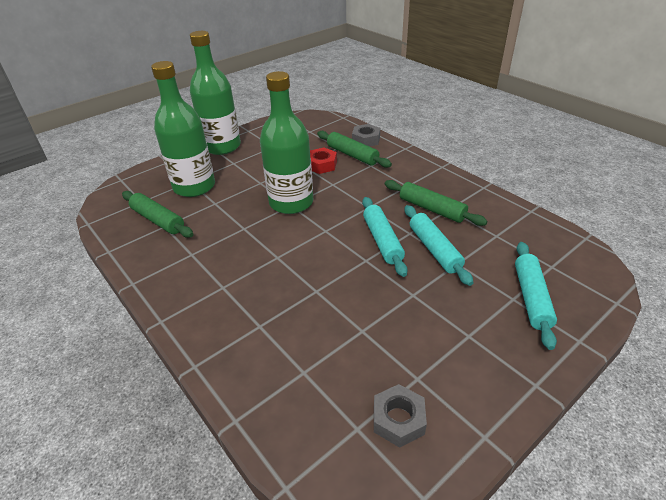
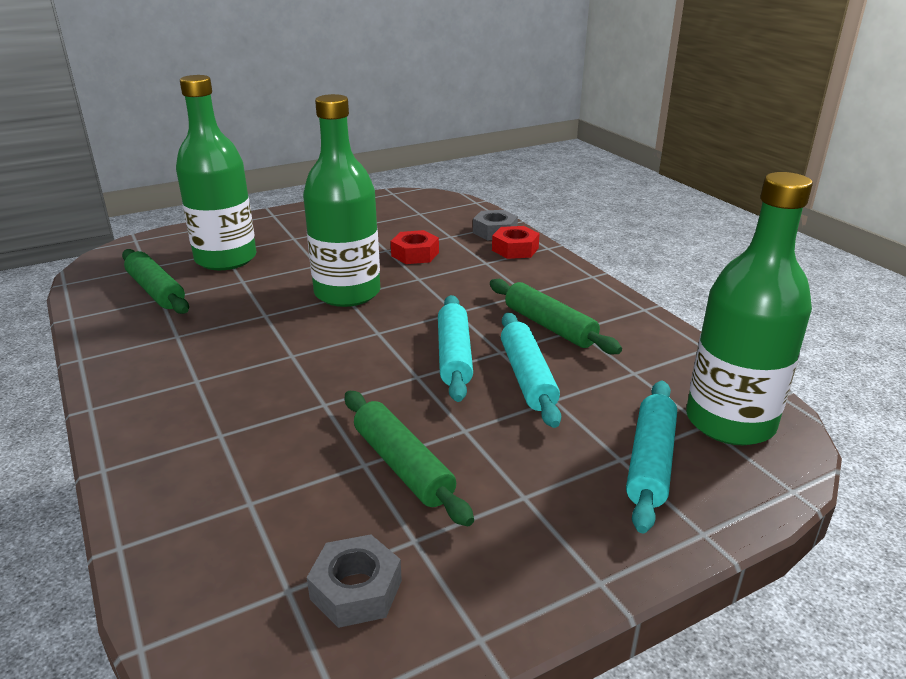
camera: 10 degrees right, 10 degrees down
(222, 146) = (289, 218): green bottle -> green bottle (730, 422)
(352, 155) = (465, 247): green rolling pin -> green rolling pin (402, 466)
(385, 152) = (515, 249): none -> red nut

